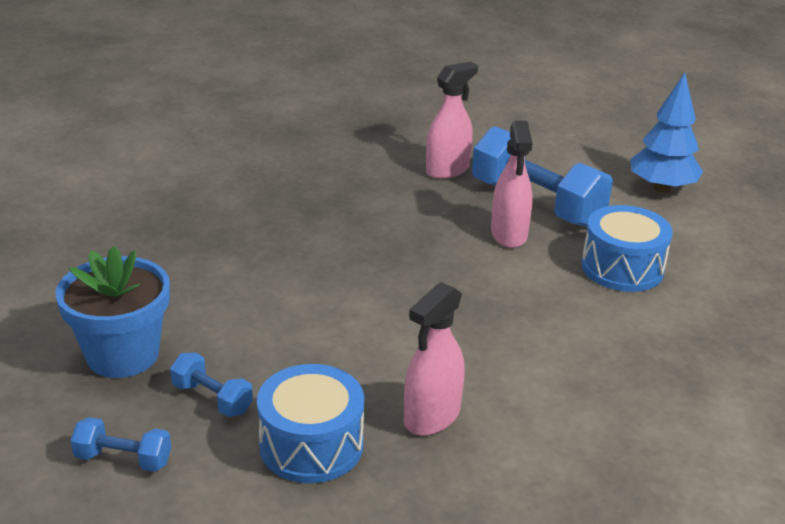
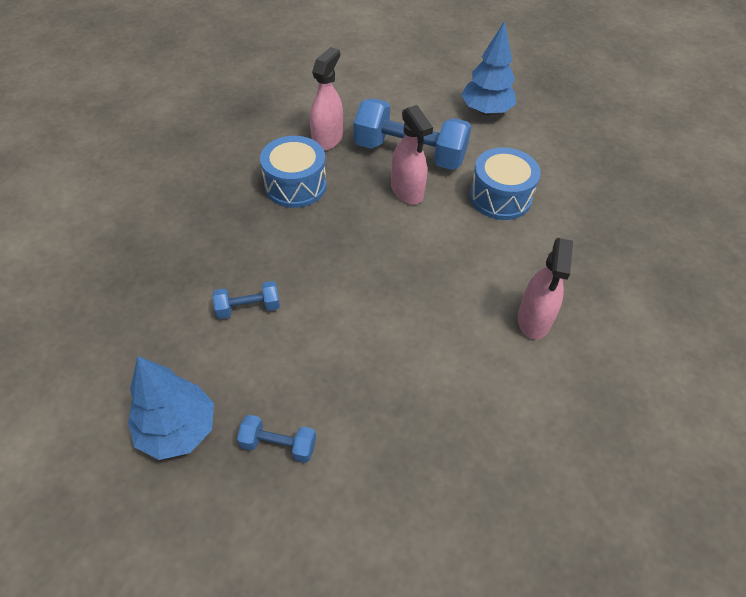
camera: 25 degrees left, 20 degrees up
(123, 355) = (178, 430): blue flower pot -> blue tree
(123, 459) = (243, 540): blue dumbbell -> blue dumbbell (248, 308)
(311, 445) = (380, 458): blue drum -> blue drum (295, 185)
(431, 416) = (450, 392): pink spray bottle -> pink spray bottle (534, 320)

